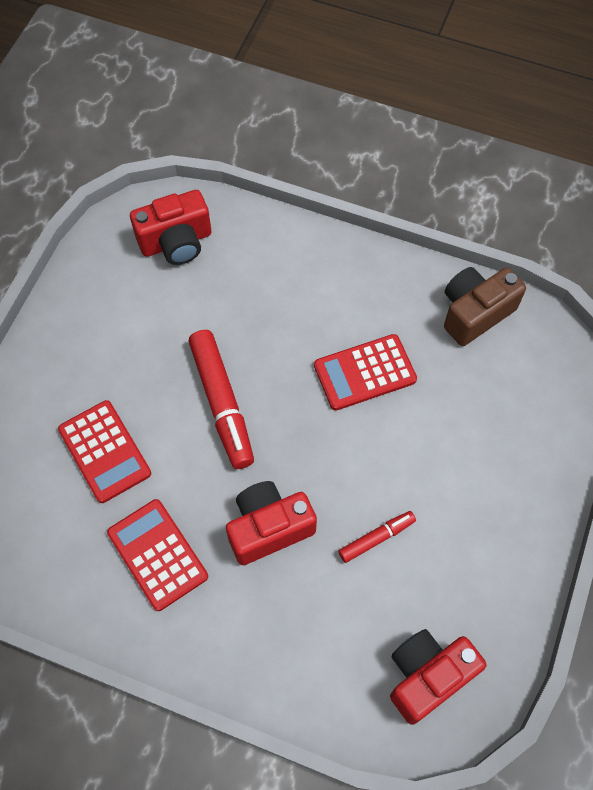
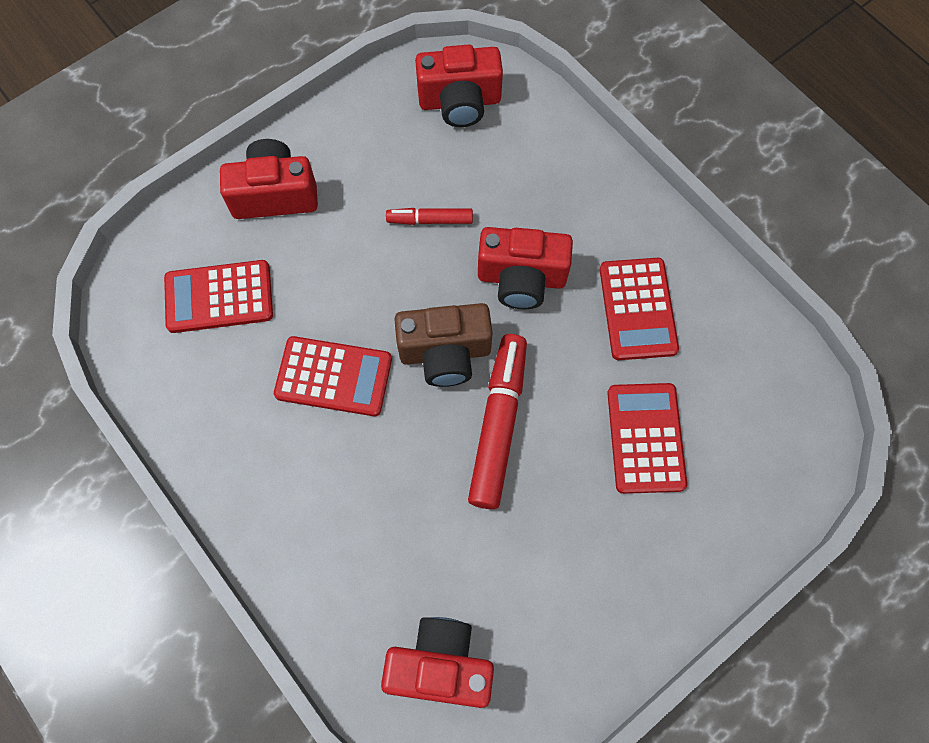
camera: 150 degrees left, 5 degrees up
(475, 313) = (176, 378): brown camera -> brown camera (445, 353)
(493, 383) = (219, 297): none -> red calculator
(519, 488) = (275, 194): none -> red camera

